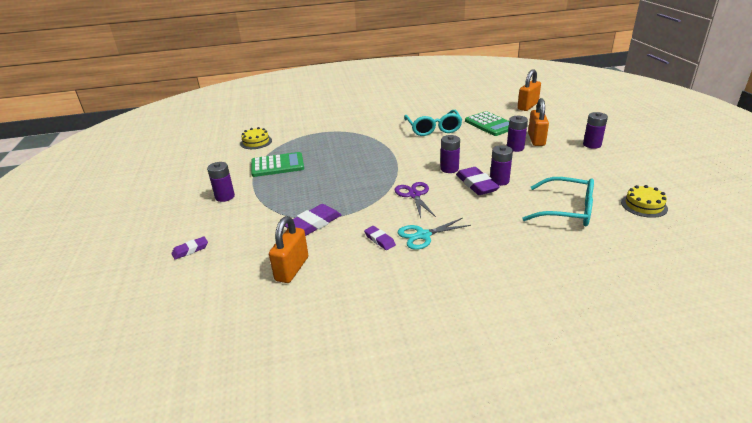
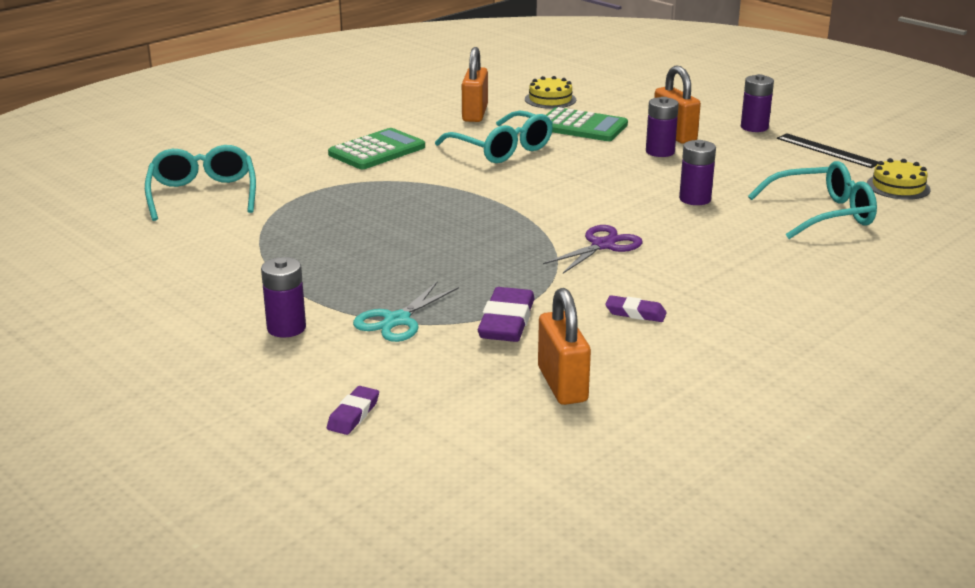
camera: 35 degrees left, 5 degrees down
(256, 142) = (203, 234): yellow cake -> yellow cake (550, 99)
(277, 165) = (309, 259): green calculator -> green calculator (377, 151)
(280, 124) = (203, 195): none -> turquoise glasses
(414, 195) = (603, 245): purple scissors -> purple scissors turned 90 degrees clockwise
(423, 235) = (686, 291): turquoise scissors -> turquoise scissors (397, 320)
(449, 169) = (605, 199): purple battery -> none
(476, 184) = (671, 211): purple eraser -> none
(527, 106) = (602, 90): orange padlock -> orange padlock (475, 114)
(622, 169) = (827, 151): none -> black ruler

